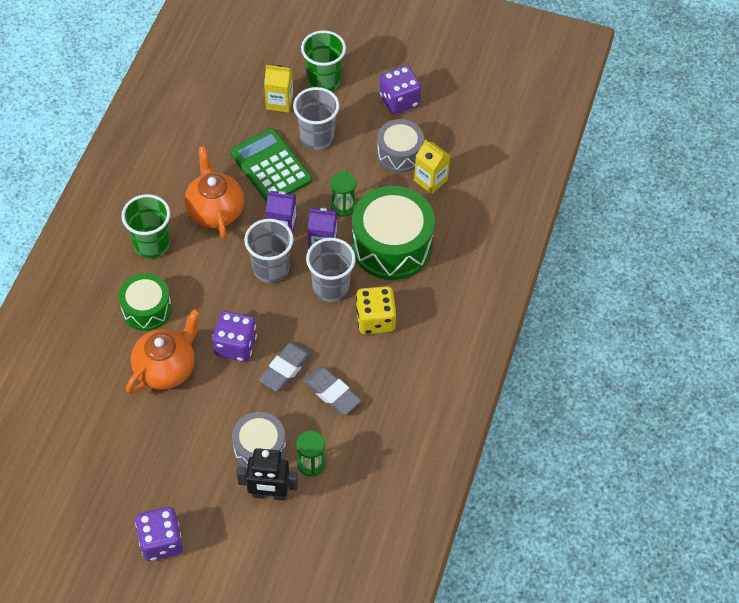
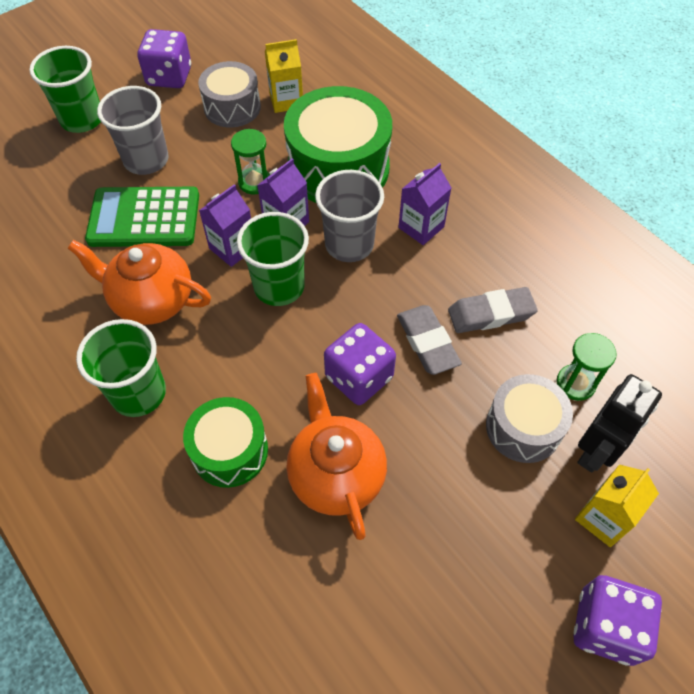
camera: 55 degrees left, 0 degrees up
(271, 268) = (279, 287): grey cup -> green cup
(279, 102) = (68, 168): yellow carton -> yellow carton (603, 518)
(375, 319) = (421, 227): yellow dice -> purple carton

